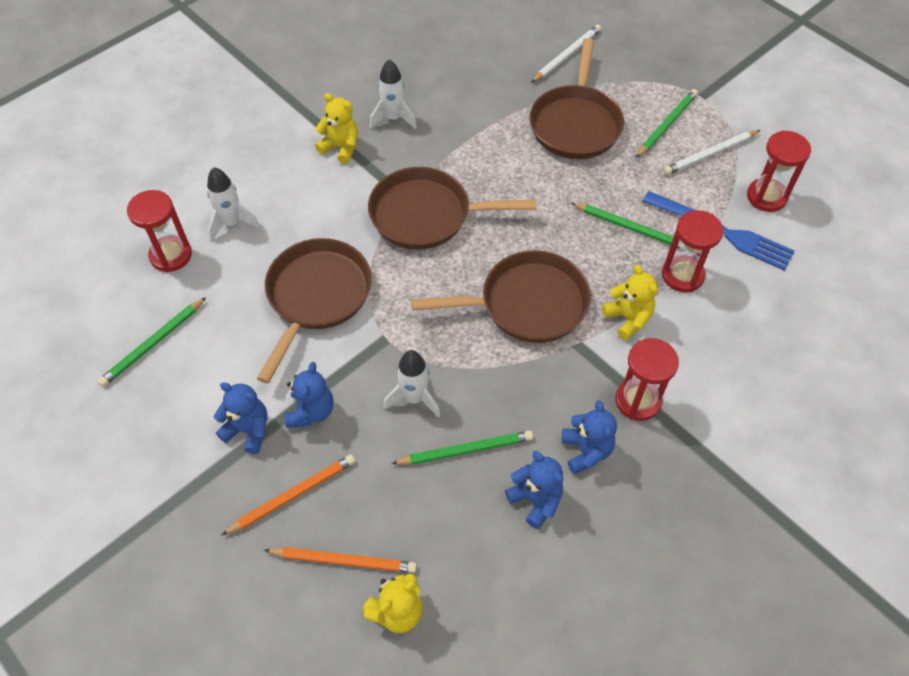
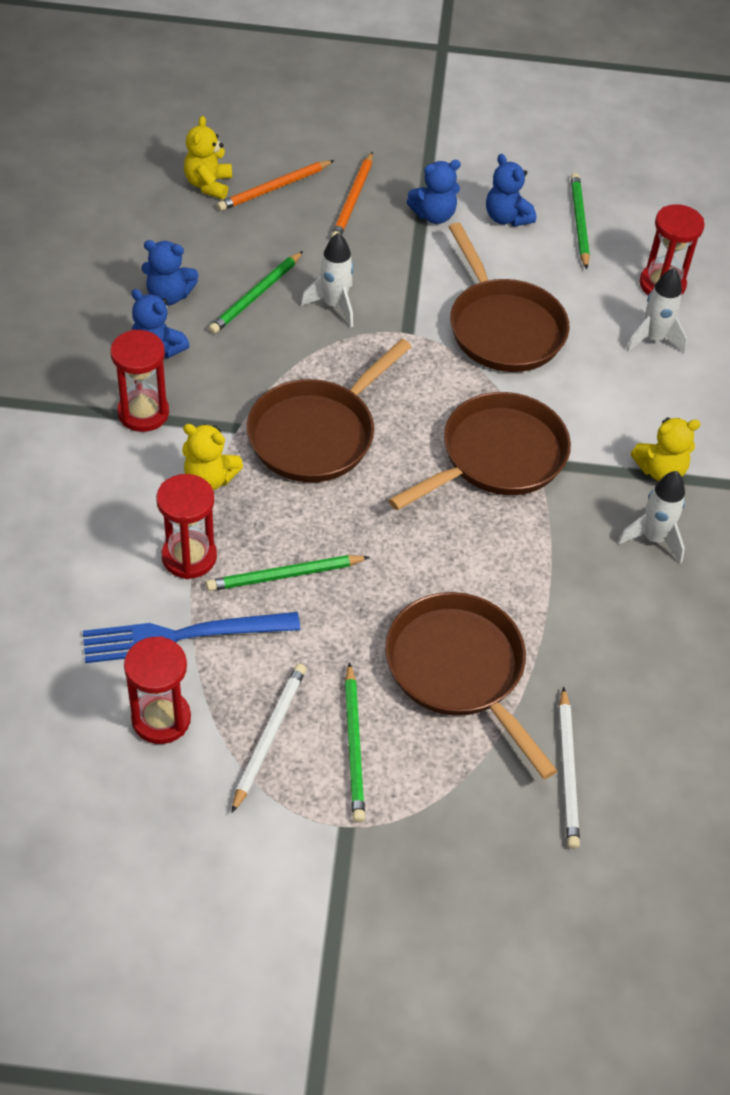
camera: 135 degrees right, 5 degrees down
(311, 411) = (403, 251): blue teddy bear -> blue teddy bear (506, 217)

